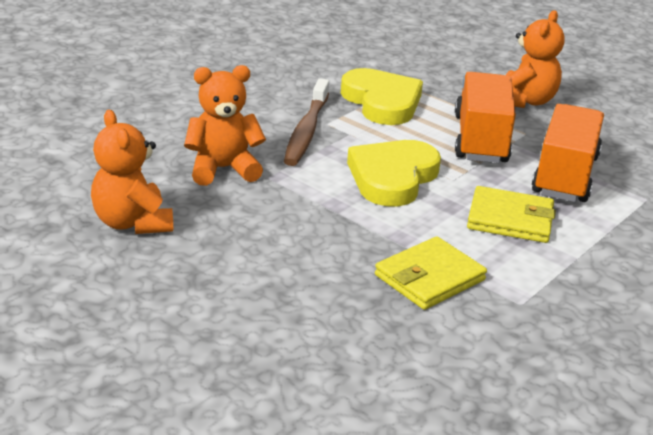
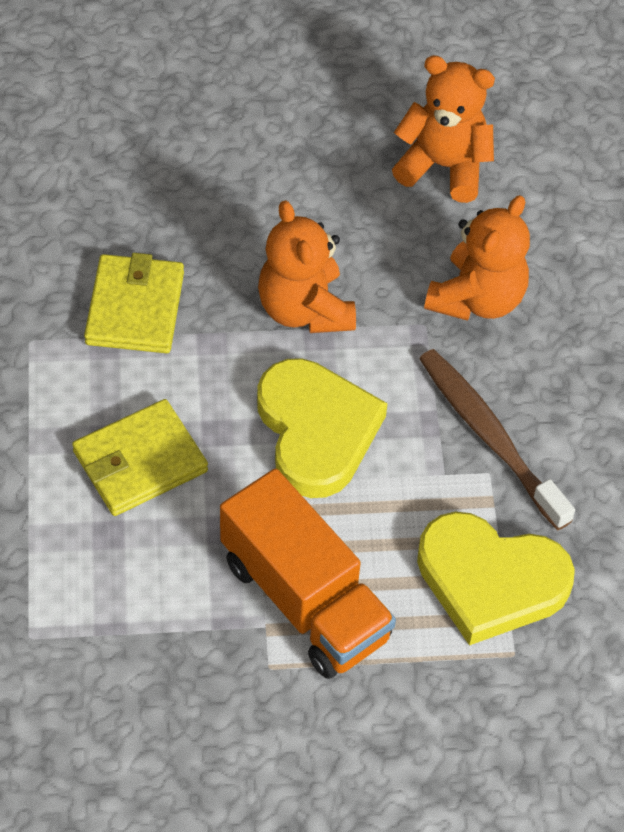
camera: 135 degrees right, 25 degrees up
(525, 101) = (340, 760): orange teddy bear -> orange teddy bear (305, 309)
(565, 175) = (151, 604): orange truck -> none

